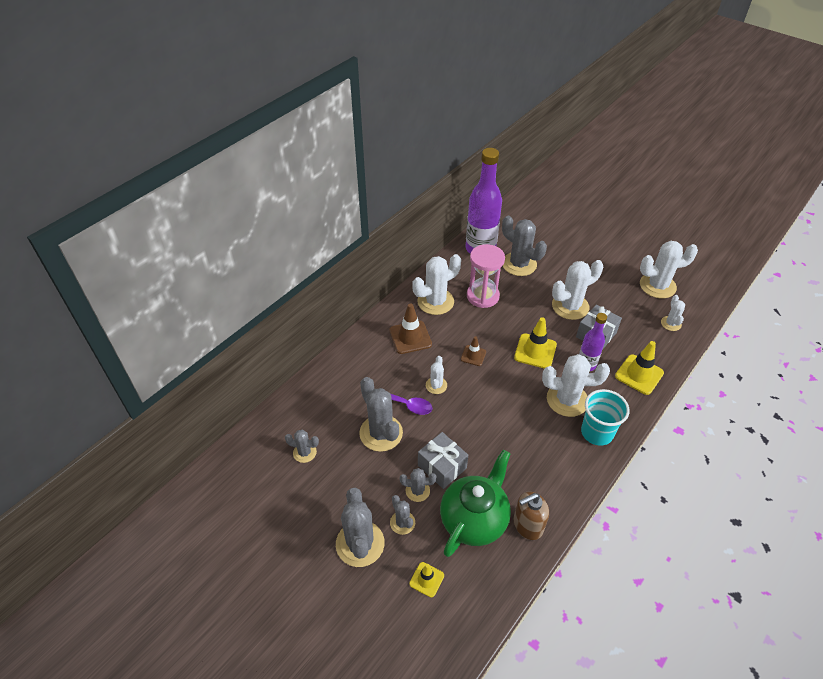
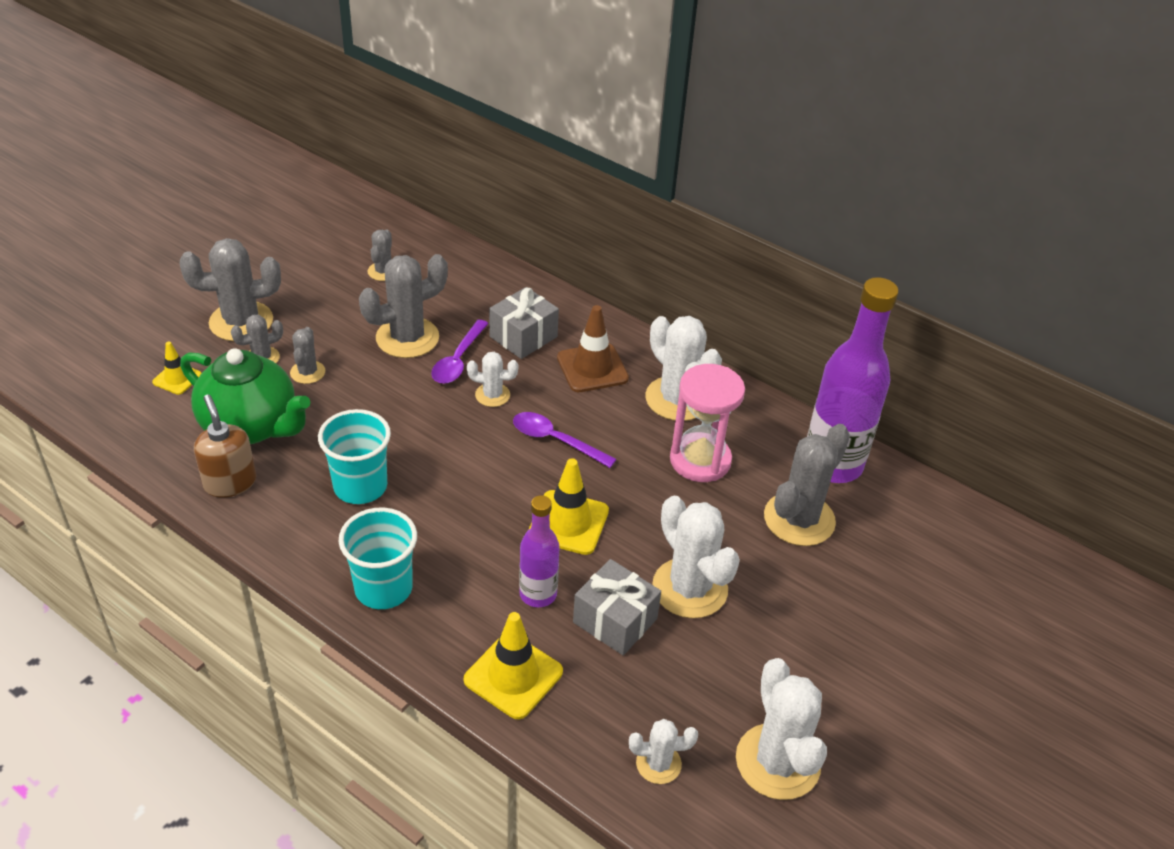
camera: 85 degrees right, 5 degrees down
(442, 467) = (342, 397): grey gift -> grey gift (523, 336)
(473, 355) = (555, 440): brown traffic cone -> purple spoon
(521, 450) = (360, 486): none -> turquoise cup
(567, 400) = (456, 555): white cactus -> none

